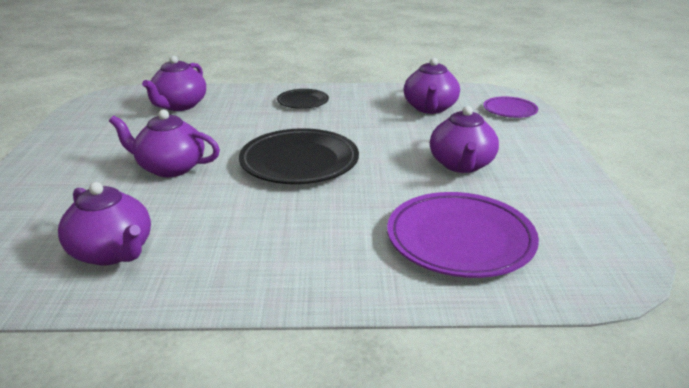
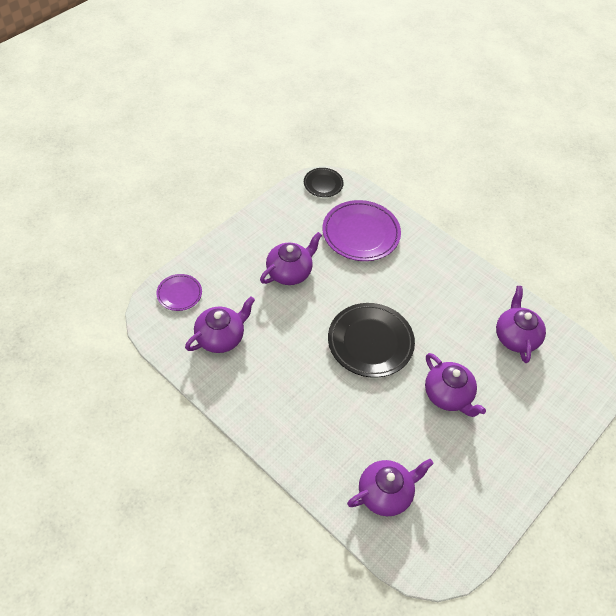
camera: 140 degrees left, 25 degrees up
(303, 102) = (291, 420): black plate -> black plate (323, 184)

